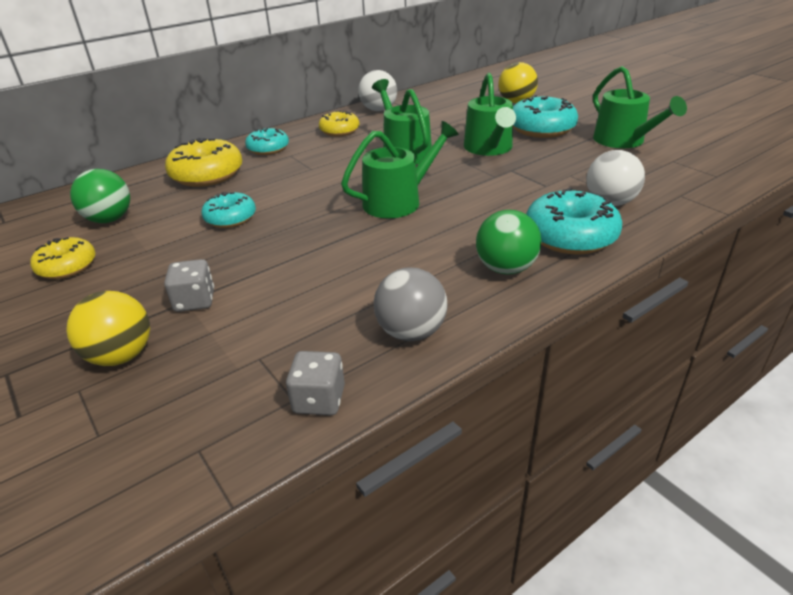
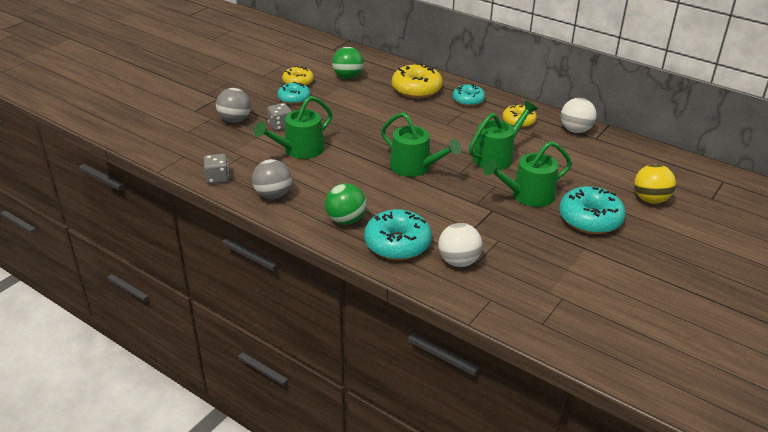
camera: 70 degrees right, 0 degrees up
(121, 356) = (235, 120): yellow ball -> grey ball
(230, 218) = (365, 113): turquoise donut -> turquoise donut (294, 98)
(623, 141) = (591, 268): green watering can -> green watering can (300, 150)

